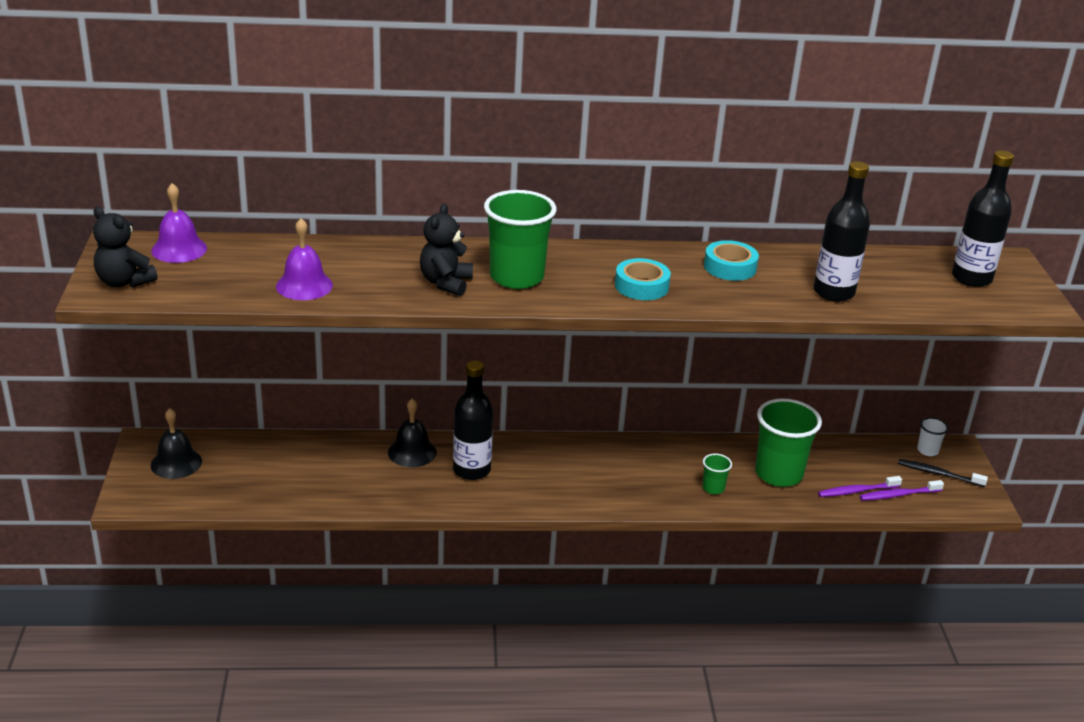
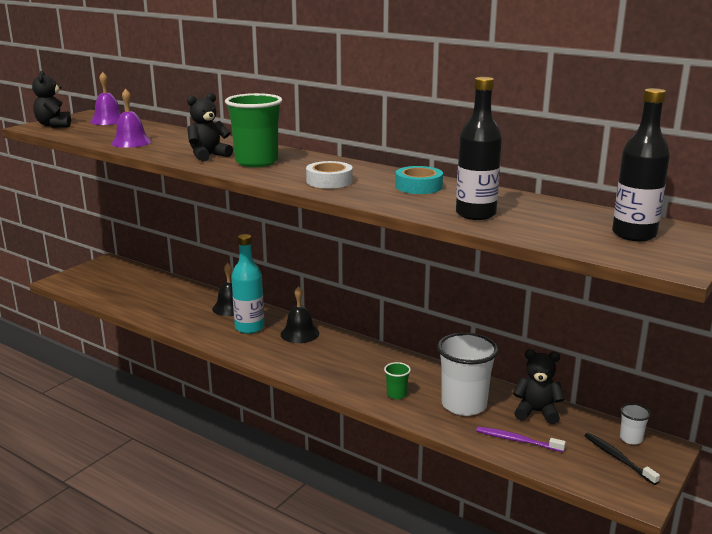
camera: 40 degrees right, 10 degrees down
(176, 463) = (105, 273): black bell -> black bell (299, 333)
(471, 470) = (249, 328): black bottle -> turquoise bottle
(641, 286) = (329, 181): turquoise tape -> white tape
(778, 474) = (464, 405): green cup -> white cup
(838, 455) = (536, 412): none -> black teddy bear
(899, 495) = (554, 457): purple toothbrush -> none

